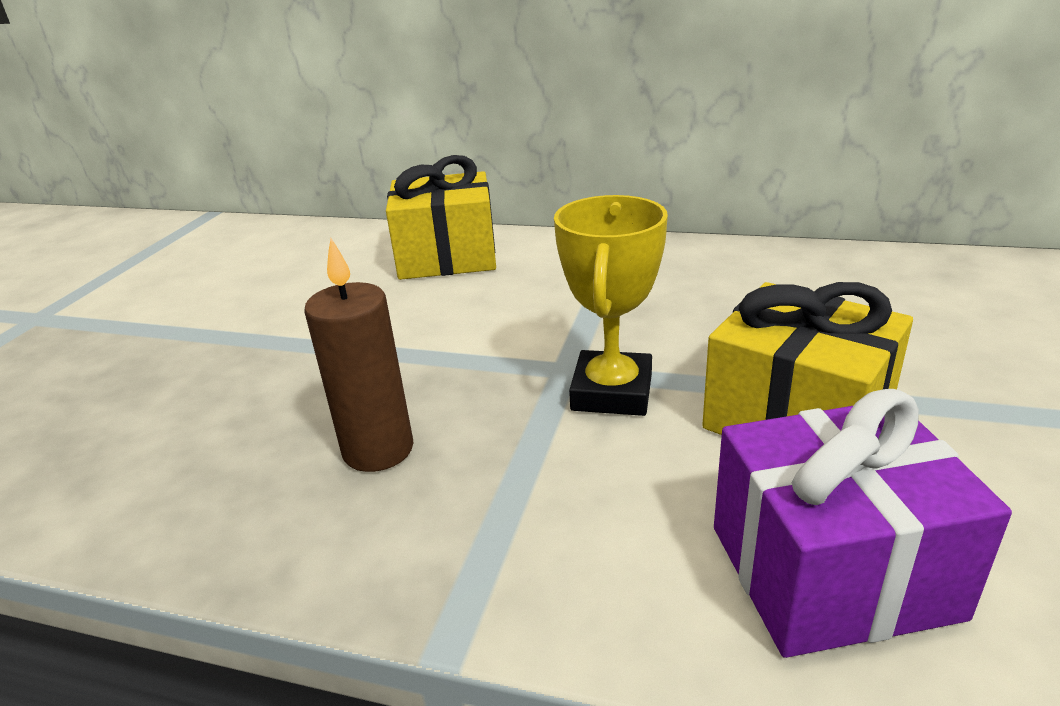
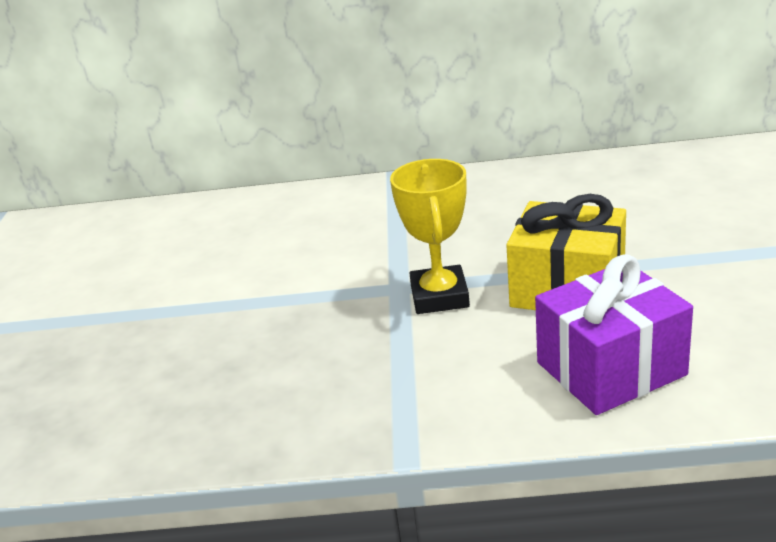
camera: 15 degrees left, 0 degrees up
(378, 450) = (293, 367): brown candle -> none
(447, 257) = (256, 218): yellow gift -> none

